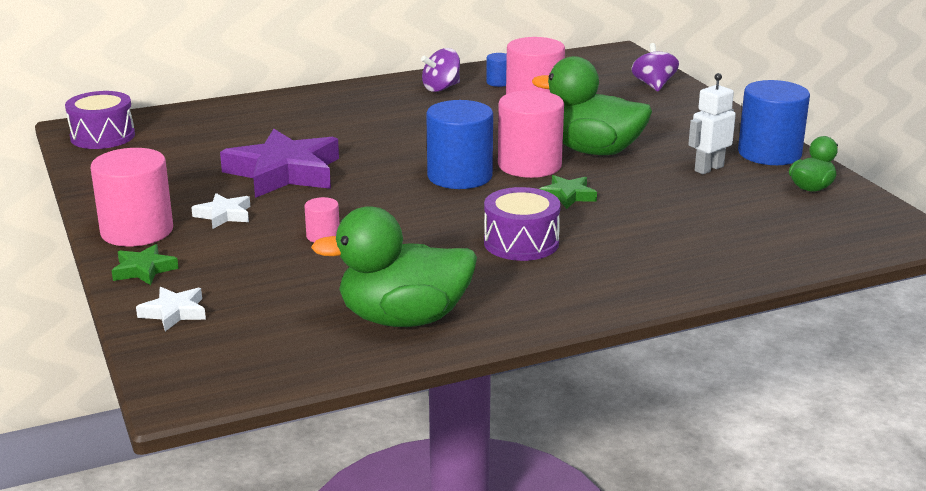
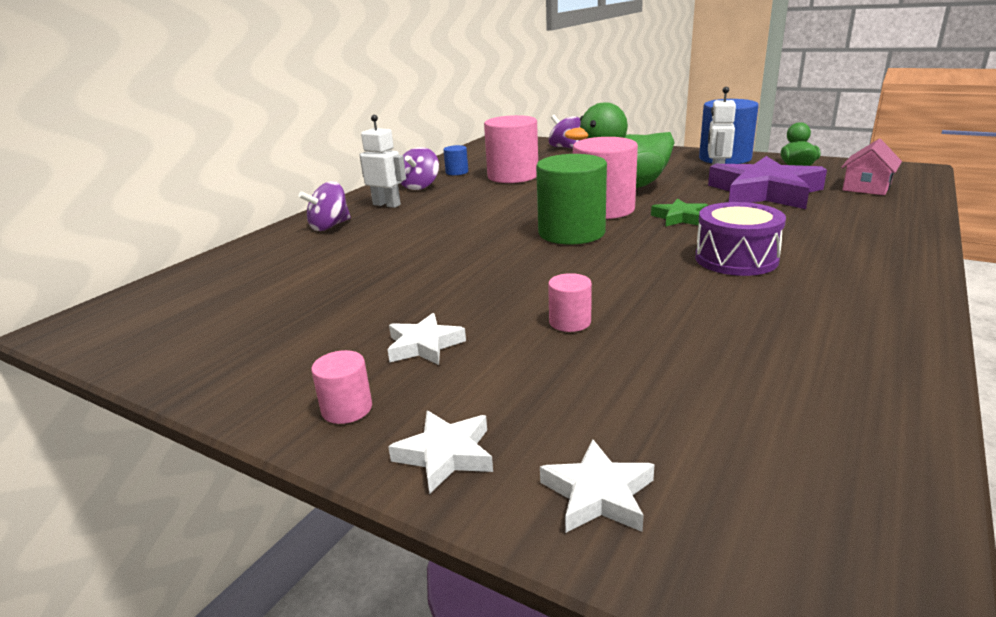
camera: 35 degrees left, 0 degrees up
(102, 136) = (121, 323): purple drum -> none
(137, 231) = (347, 409): pink cylinder -> pink cylinder, size x0.46
(144, 270) = (445, 455): green star -> white star
(284, 172) = (409, 283): purple star -> purple star (764, 192)
(313, 105) = (330, 226): none -> purple spinning top
(384, 99) = (387, 205): none -> white robot
(403, 319) = (825, 364): green duck -> none
(459, 176) = (571, 233): blue cylinder -> green cylinder
(806, 233) = (866, 187): none -> pink house

